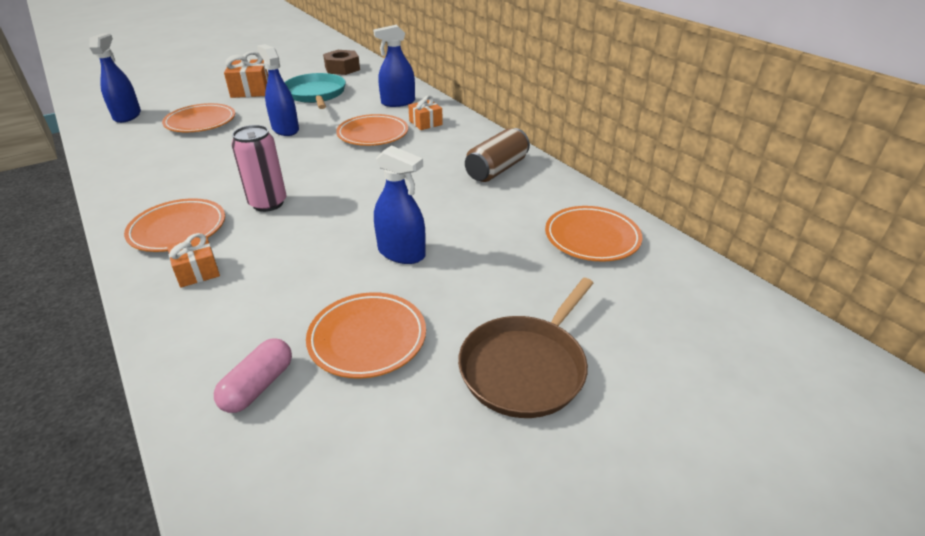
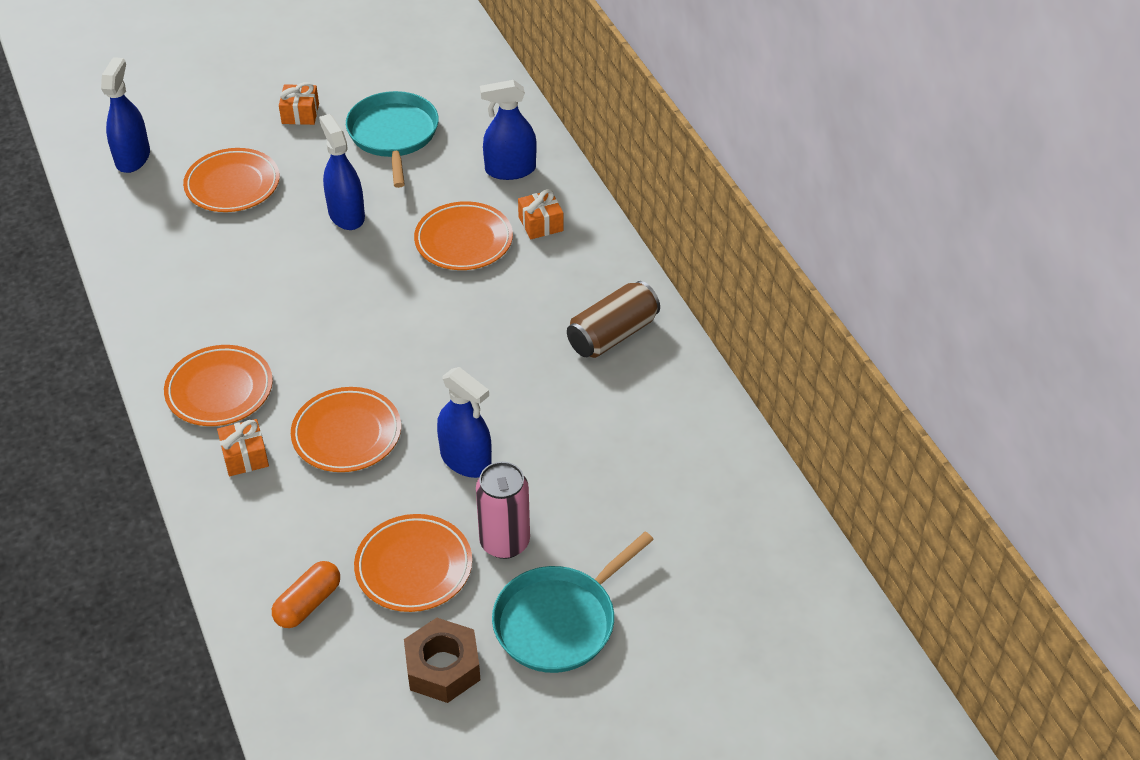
camera: 10 degrees right, 10 degrees up
(251, 90) = (300, 113): orange gift -> orange gift, size x0.64
(258, 386) = (308, 603): pink capsule -> orange capsule
(268, 203) = (321, 360): pink can -> pink can (504, 542)
(342, 68) = (439, 69): brown nut -> brown nut (443, 667)
(526, 367) = (559, 621): brown pan -> turquoise pan
(592, 238) = (689, 468): orange plate -> orange plate (347, 434)

